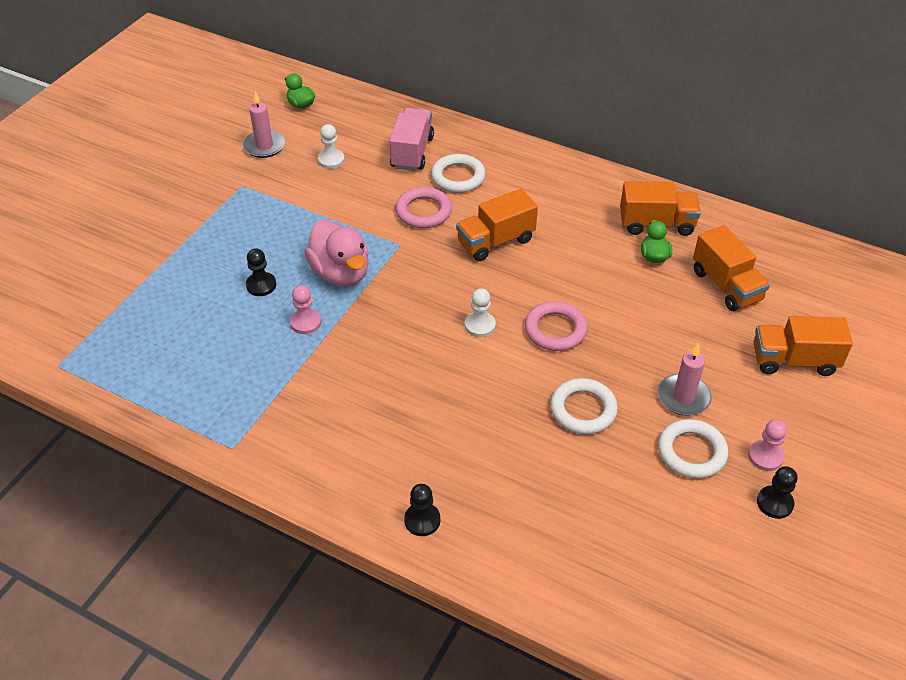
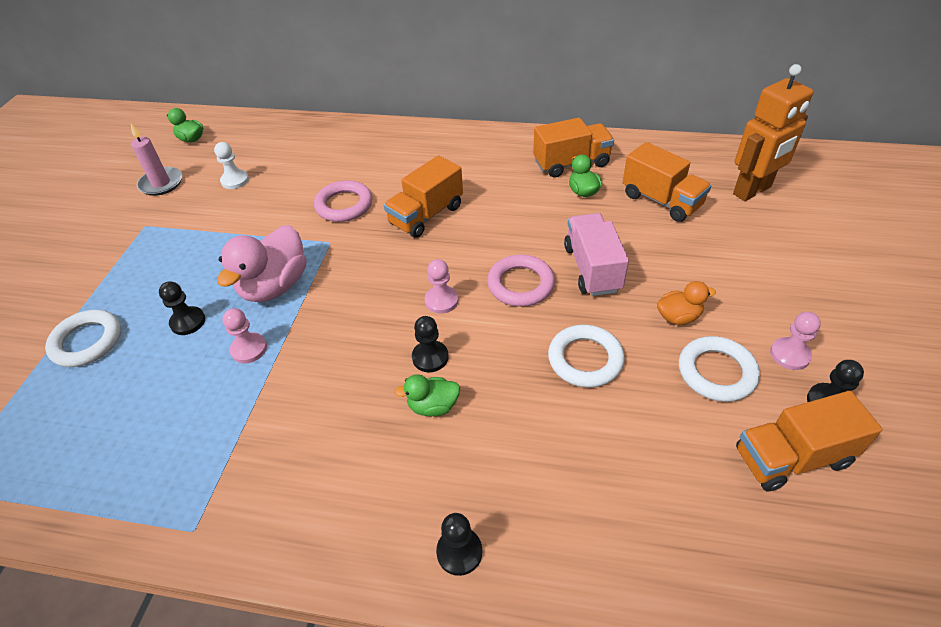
camera: 15 degrees left, 0 degrees up
(341, 273) = (275, 286): pink duck -> pink duck turned 75 degrees clockwise
(412, 152) = (315, 156): pink truck -> pink truck (592, 268)
(440, 411) = (433, 406): none -> green duck
(452, 371) = (430, 357): none -> black pawn
(458, 177) = (368, 167): white ring -> white ring (87, 342)
(480, 325) = (441, 301): white pawn -> pink pawn
(683, 397) = (678, 317): pink candle -> orange duck
(794, 361) = (760, 252): orange truck -> orange truck (792, 457)
(822, 299) = (752, 191): none -> orange robot

